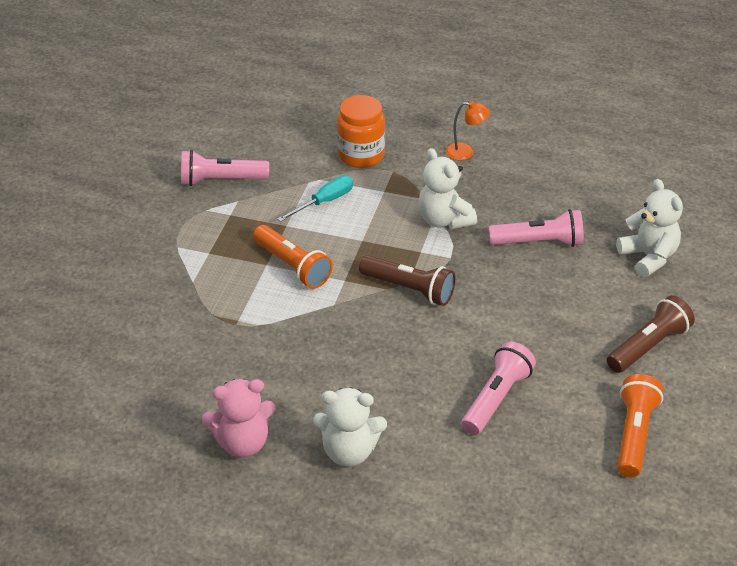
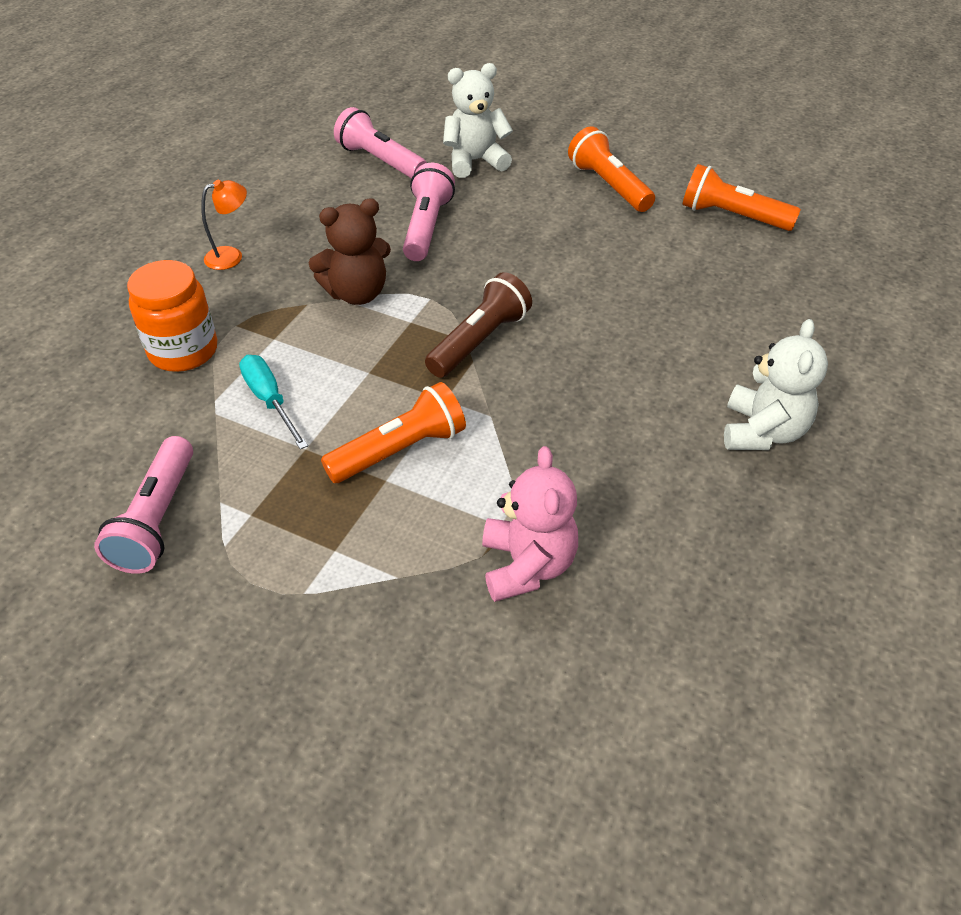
camera: 80 degrees left, 5 degrees up
(242, 442) = (750, 540): pink teddy bear -> pink teddy bear (527, 565)
(444, 220) = (357, 293): white teddy bear -> brown teddy bear
(466, 152) = (231, 256): orange lamp -> orange lamp turned 45 degrees clockwise
(496, 398) = (677, 298): pink flashlight -> pink flashlight (380, 161)
(649, 346) = (609, 185): brown flashlight -> orange flashlight

